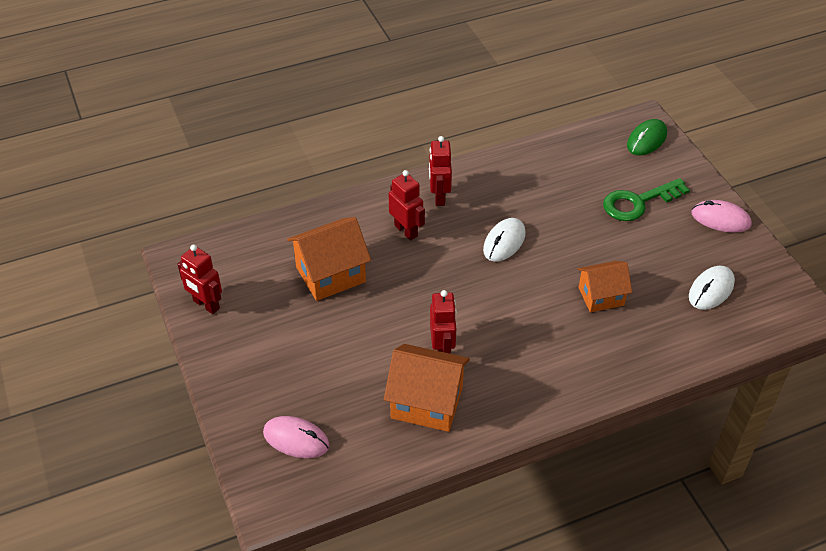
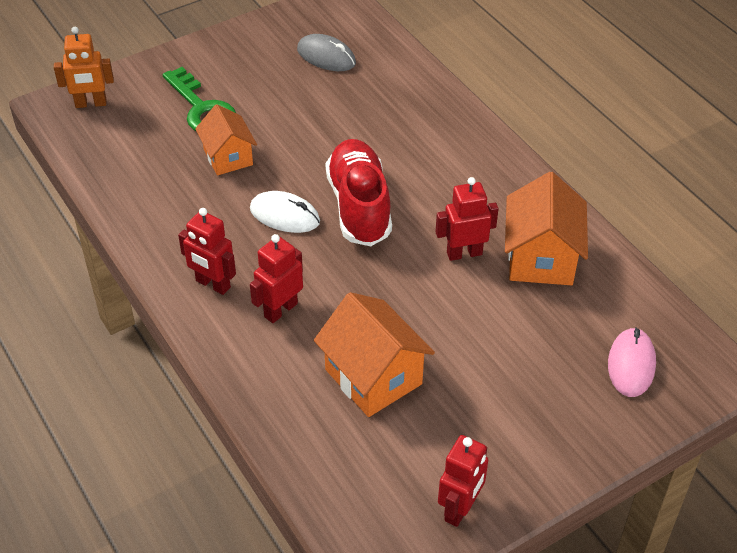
camera: 100 degrees left, 0 degrees up
(439, 197) = (212, 284): red robot -> red robot turned 45 degrees clockwise
(508, 289) = (359, 206): none -> red shoe
(601, 296) = (353, 133): orange house -> orange house (228, 157)
(646, 140) = (91, 104): green mouse -> orange robot
(711, 290) = (326, 56): white mouse -> grey mouse
(720, 219) = (221, 49): pink mouse -> none

